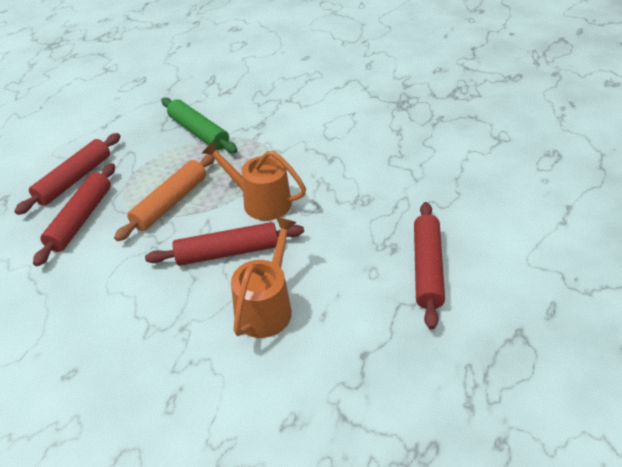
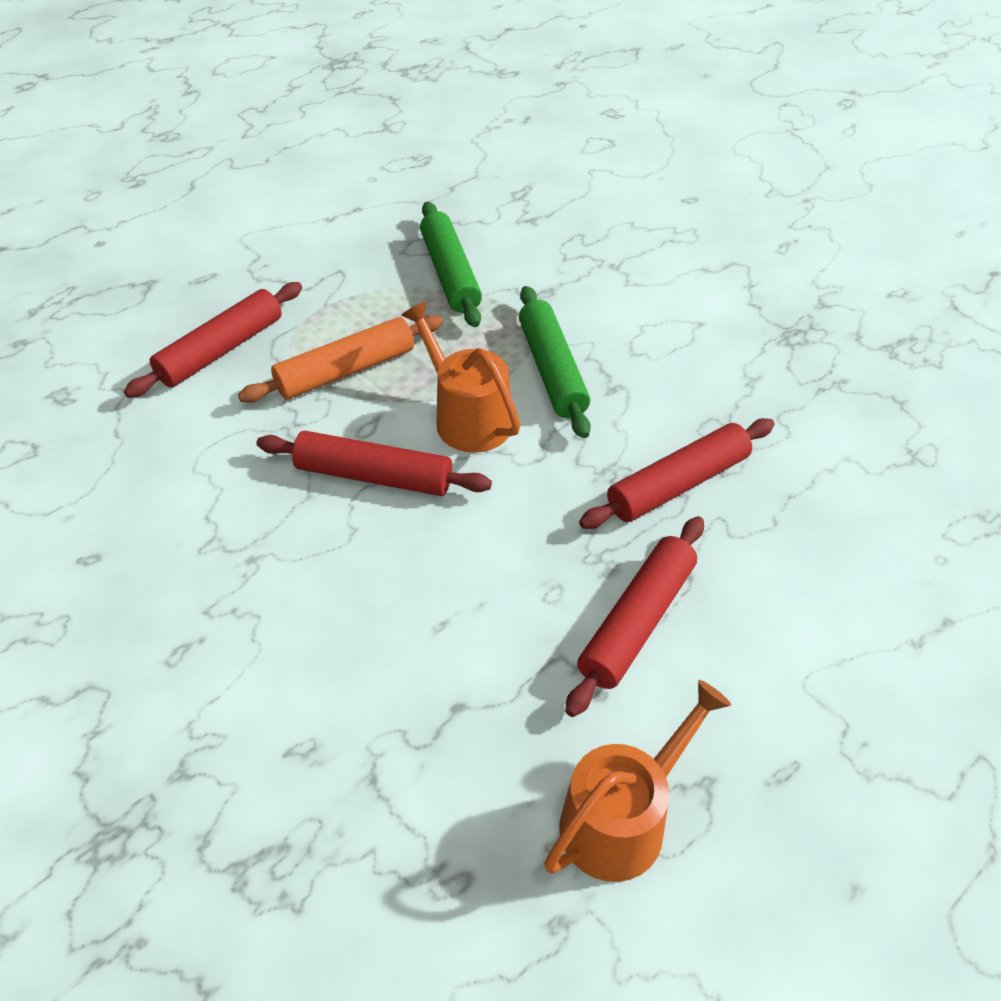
camera: 25 degrees right, 5 degrees up
(74, 179) = (246, 288): red rolling pin -> red rolling pin (677, 484)
(266, 307) = (373, 578): orange watering can -> orange watering can (621, 819)
(292, 161) = (552, 370): none -> green rolling pin

